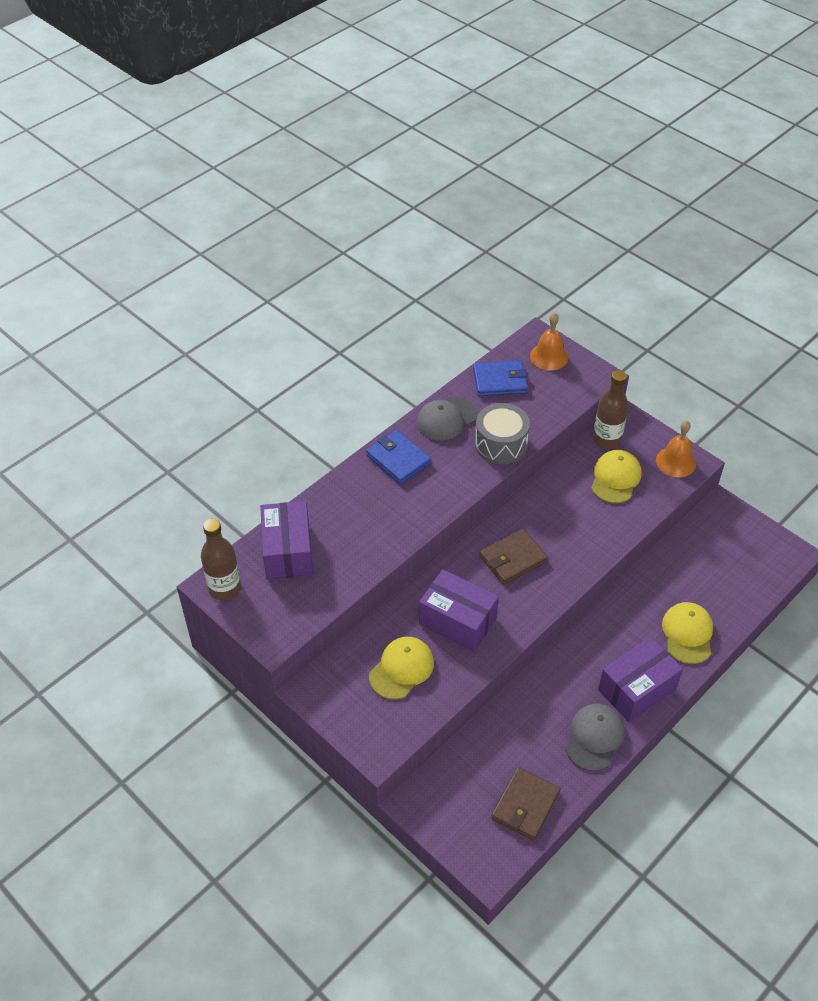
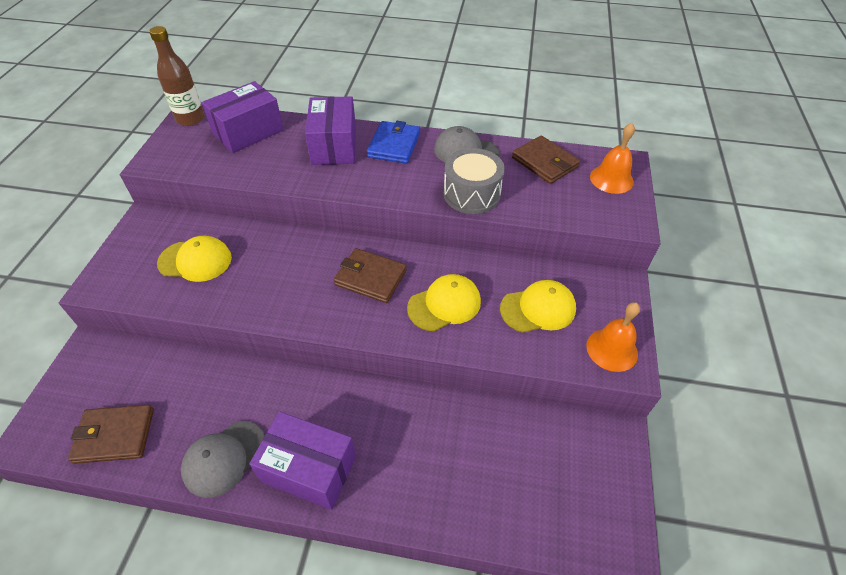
camera: 55 degrees right, 0 degrees up
(457, 621) = (271, 272): purple box -> purple box (334, 146)
(499, 381) = (544, 162): blue wallet -> brown wallet
(594, 738) = (224, 458): grey cap -> grey cap turned 150 degrees clockwise
(606, 439) = (579, 279): brown bottle -> none
(687, 634) = (415, 485): yellow cap -> yellow cap (444, 304)

